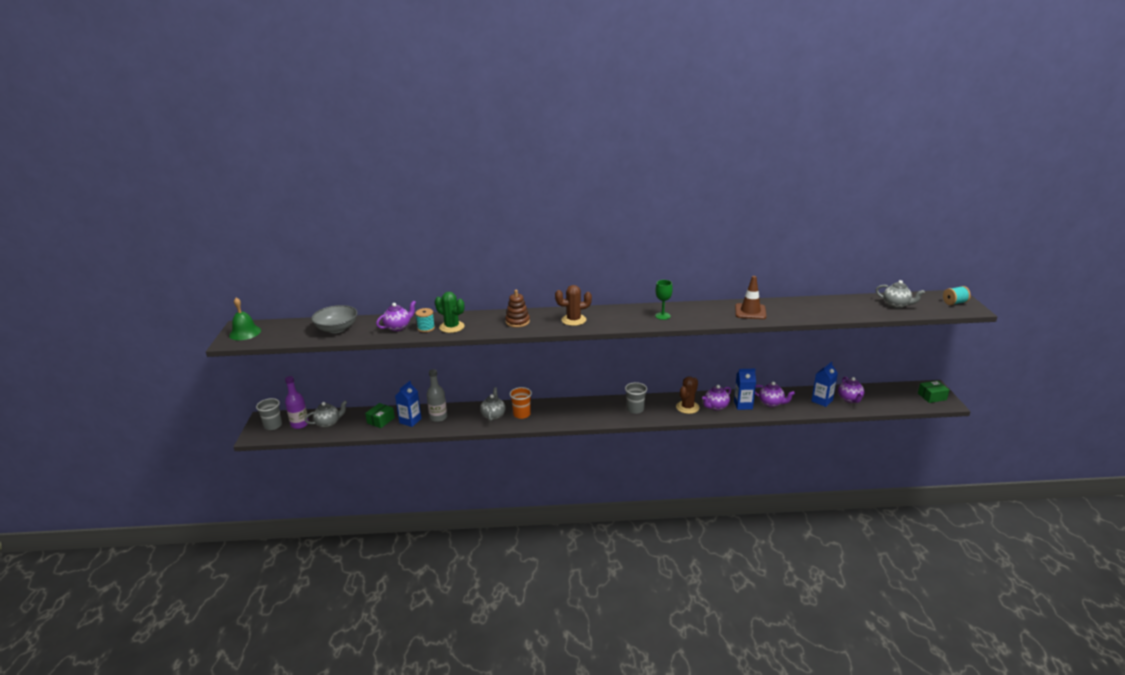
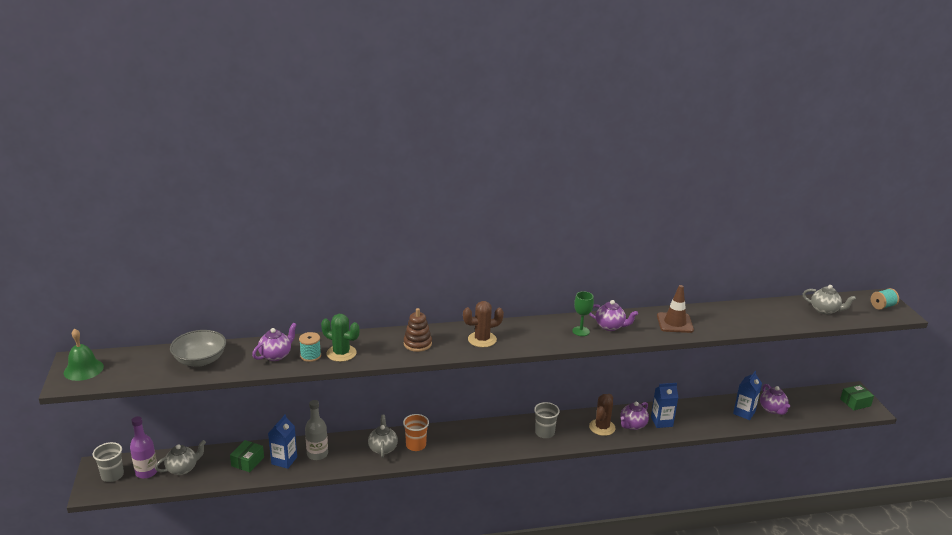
camera: 10 degrees left, 0 degrees up
(771, 403) = (691, 418): purple teapot -> purple teapot (610, 326)

